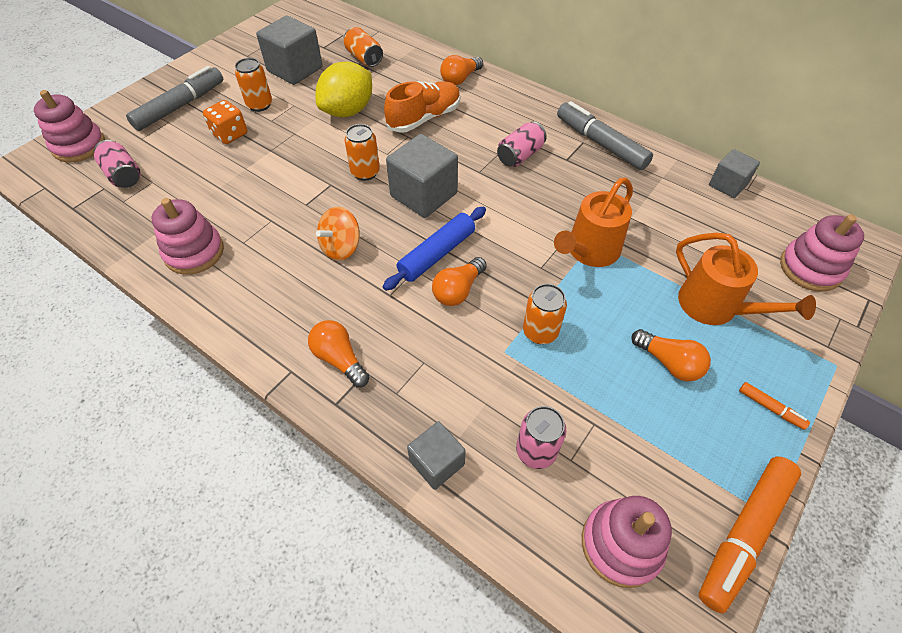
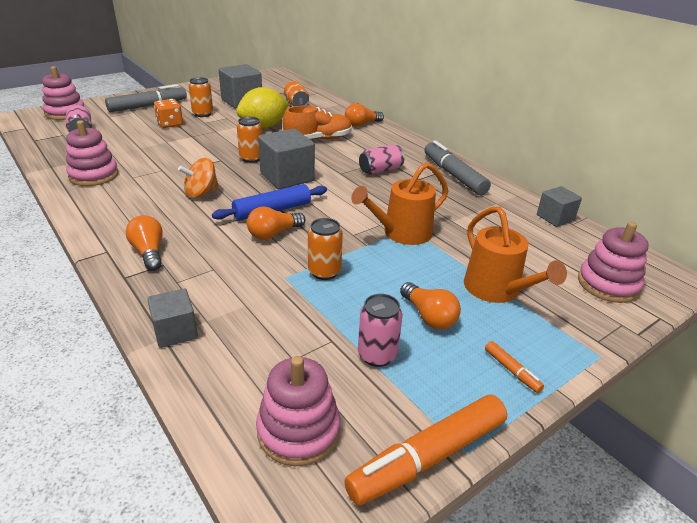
camera: 15 degrees right, 20 degrees down
(536, 451) = (266, 345): pink can -> pink can (377, 355)

